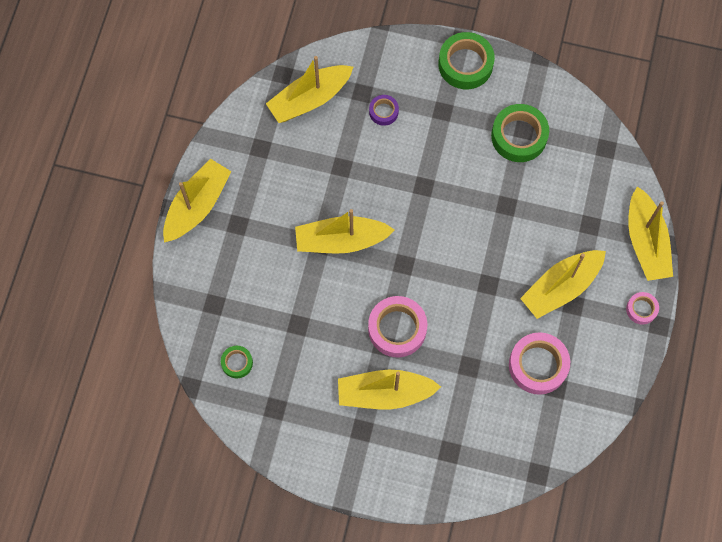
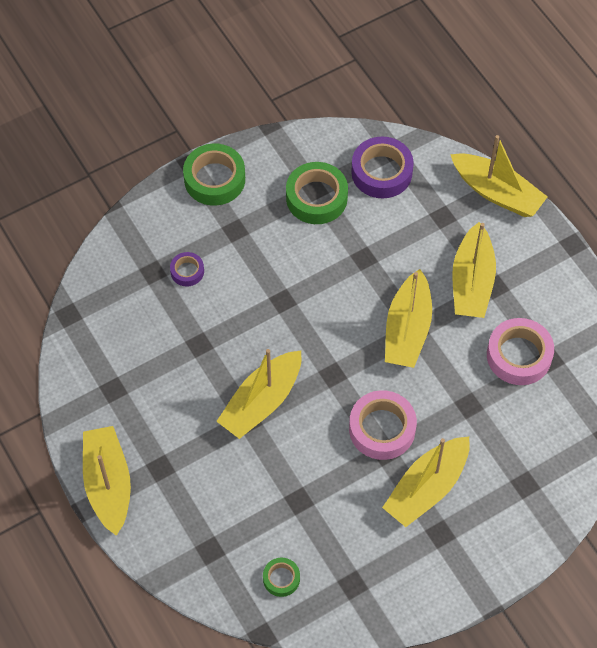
camera: 45 degrees left, 10 degrees down
(309, 99) = (114, 314): yellow boat -> yellow boat (407, 329)
(581, 157) = (381, 172): none -> purple tape
(641, 309) = (547, 244): pink tape -> none

